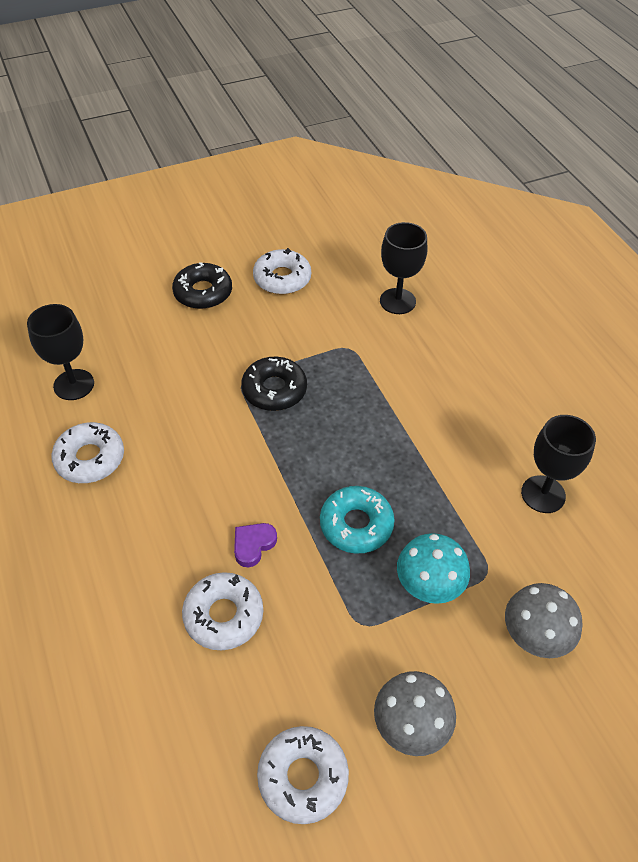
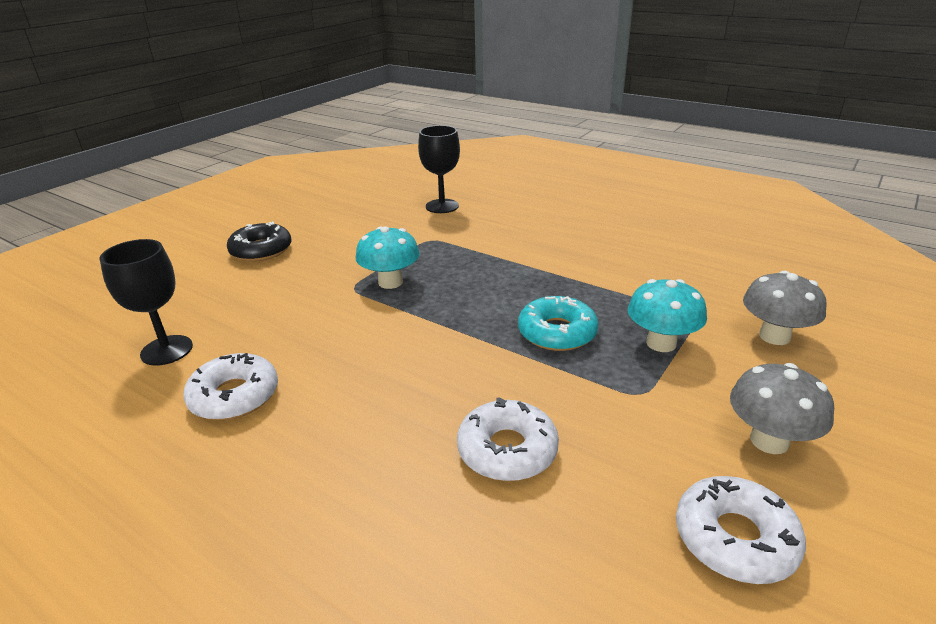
camera: 30 degrees left, 20 degrees down
(253, 545) = (480, 385): purple heart -> none
(274, 390) = (390, 282): black donut -> turquoise mushroom
(282, 278) = (330, 222): white donut -> none
(543, 494) = (672, 261): black goblet -> none

